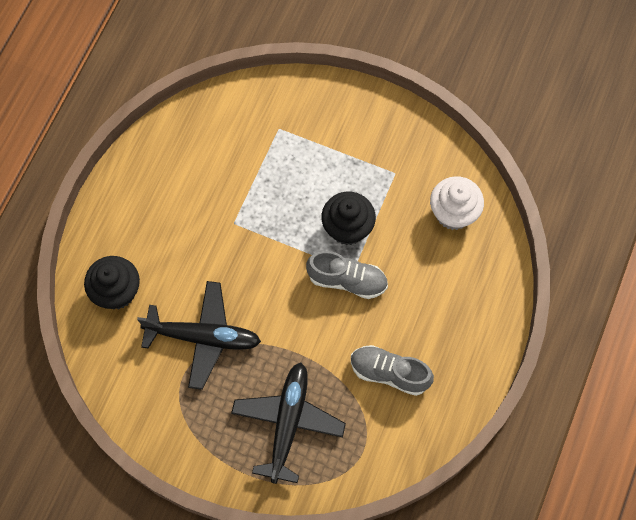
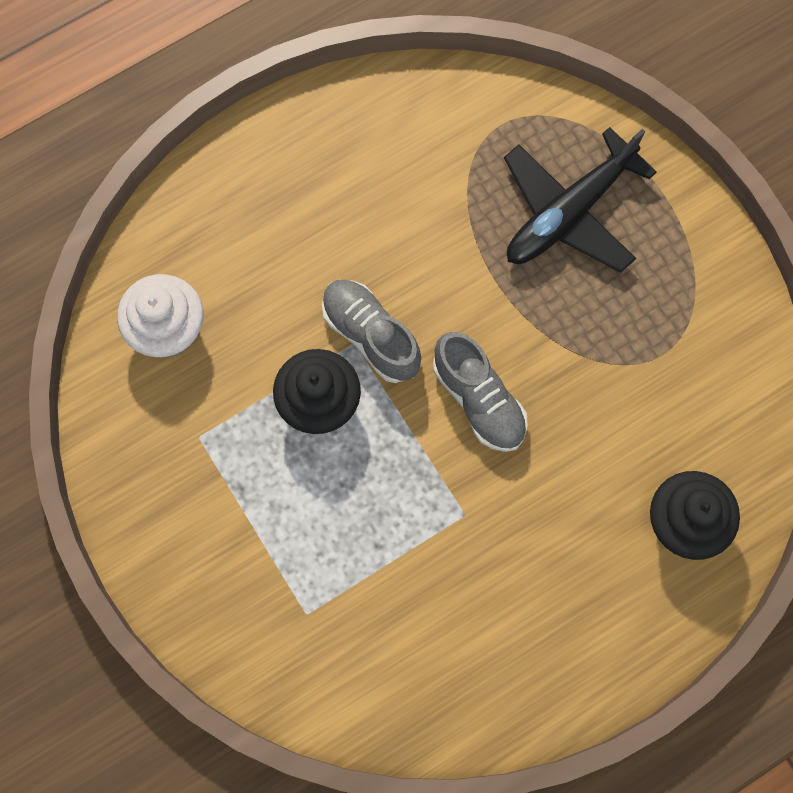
camera: 145 degrees left, 5 degrees up
(203, 337) = (606, 385): black plane -> none
(389, 373) = (404, 189): grey shoe -> grey shoe (479, 400)

